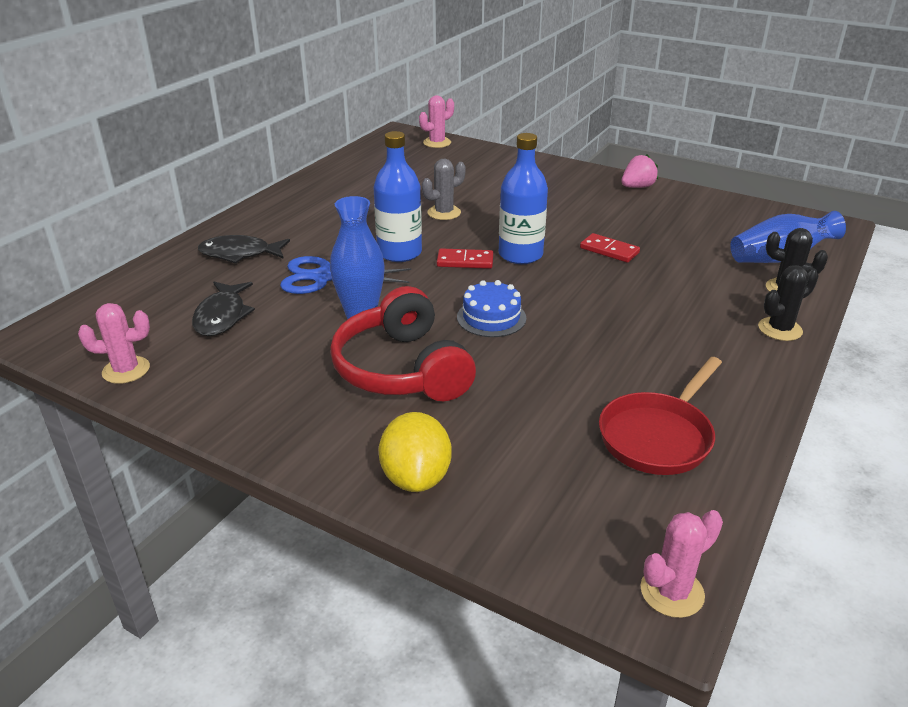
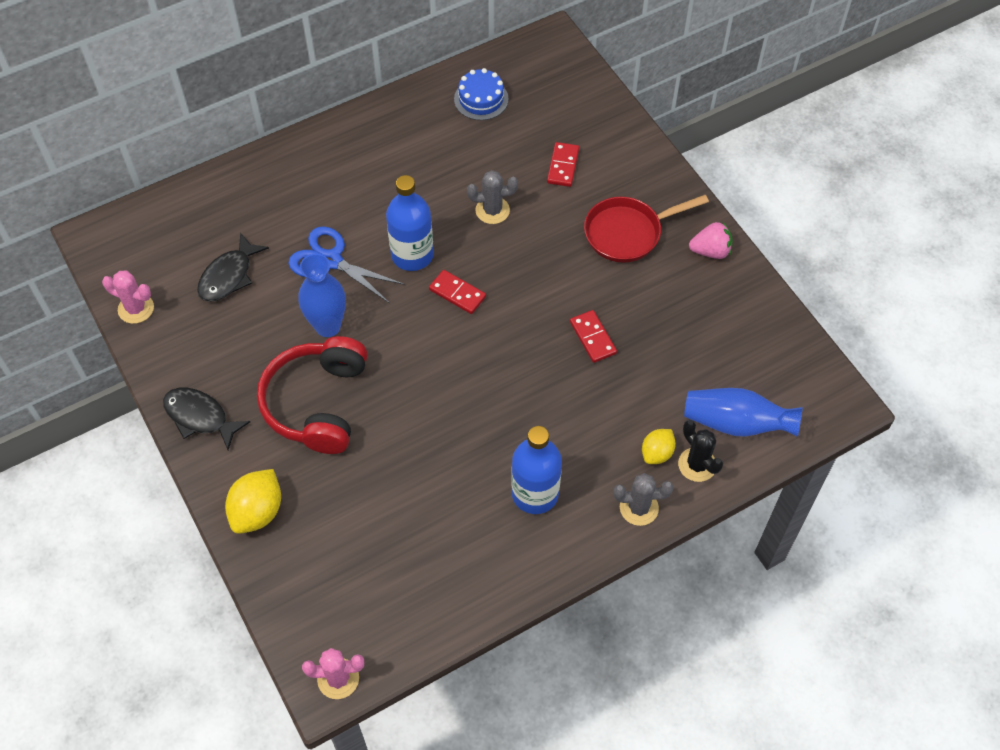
camera: 30 degrees right, 25 degrees up
(240, 254) = (285, 195): black fish -> black fish (200, 417)
(437, 143) = (576, 78): pink cactus -> none
(475, 179) = (563, 166): none -> red domino
(491, 317) = (423, 377): blue cake -> blue cake (481, 99)
(520, 255) = (510, 307): blue bottle -> blue bottle (535, 494)
(658, 436) = (439, 562): red pan -> red pan (628, 233)
(747, 293) = (657, 453): none -> yellow lemon
(780, 329) = (639, 508): black cactus -> grey cactus

